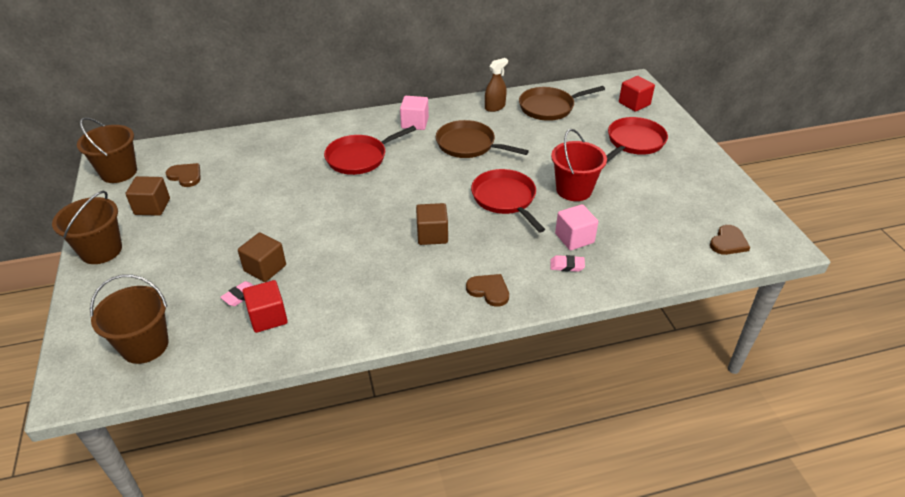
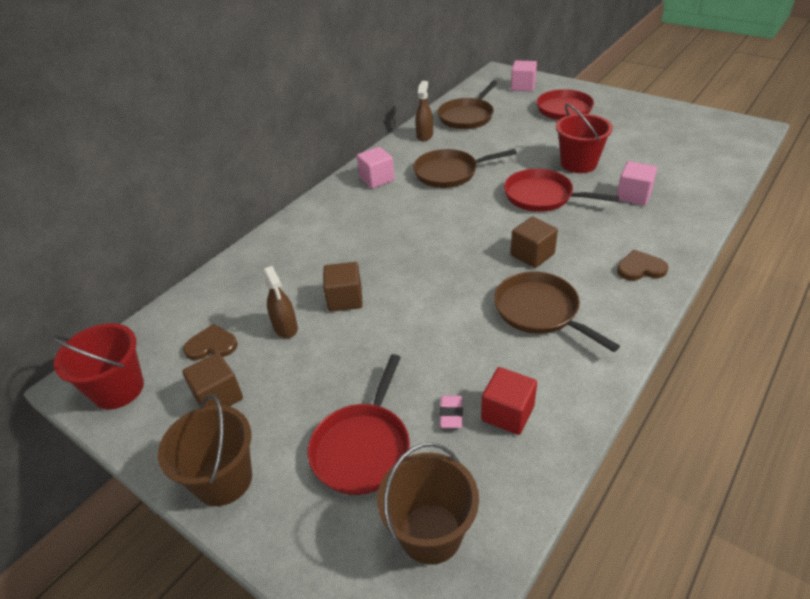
camera: 35 degrees left, 0 degrees up
(119, 172) = (118, 389): brown bucket -> red bucket
(231, 189) = (285, 327): none -> brown spray bottle
(265, 268) = (434, 374): brown cube -> brown cube (345, 299)
(359, 158) = (372, 231): red pan -> red pan (363, 447)
(378, 273) = (540, 311): none -> brown pan
(567, 265) = (660, 217): pink eraser -> none
(634, 103) = (523, 86): red cube -> pink cube
(728, 242) = (724, 144): brown heart -> none

